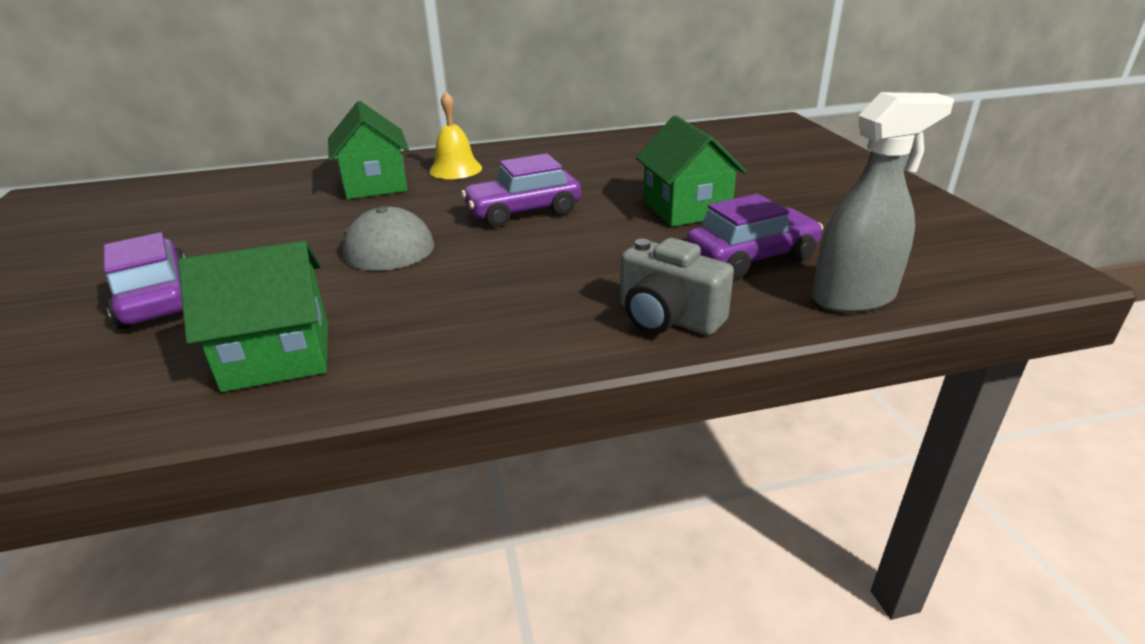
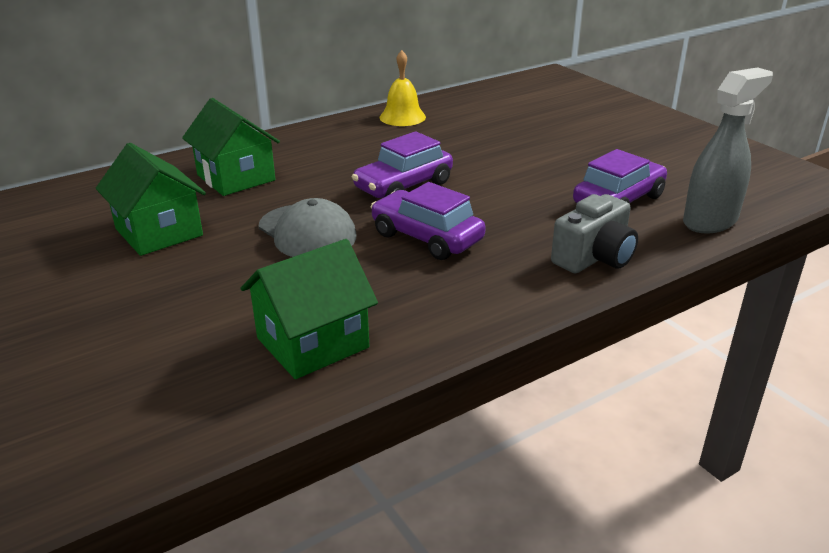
camera: 20 degrees left, 0 degrees up
(156, 299) = (137, 317): purple car -> purple car (426, 237)
(455, 169) = (301, 153): yellow bell -> yellow bell (402, 117)
(667, 318) = (594, 258): grey camera -> grey camera turned 60 degrees counterclockwise
(686, 209) = (537, 166): green house -> green house (159, 232)

